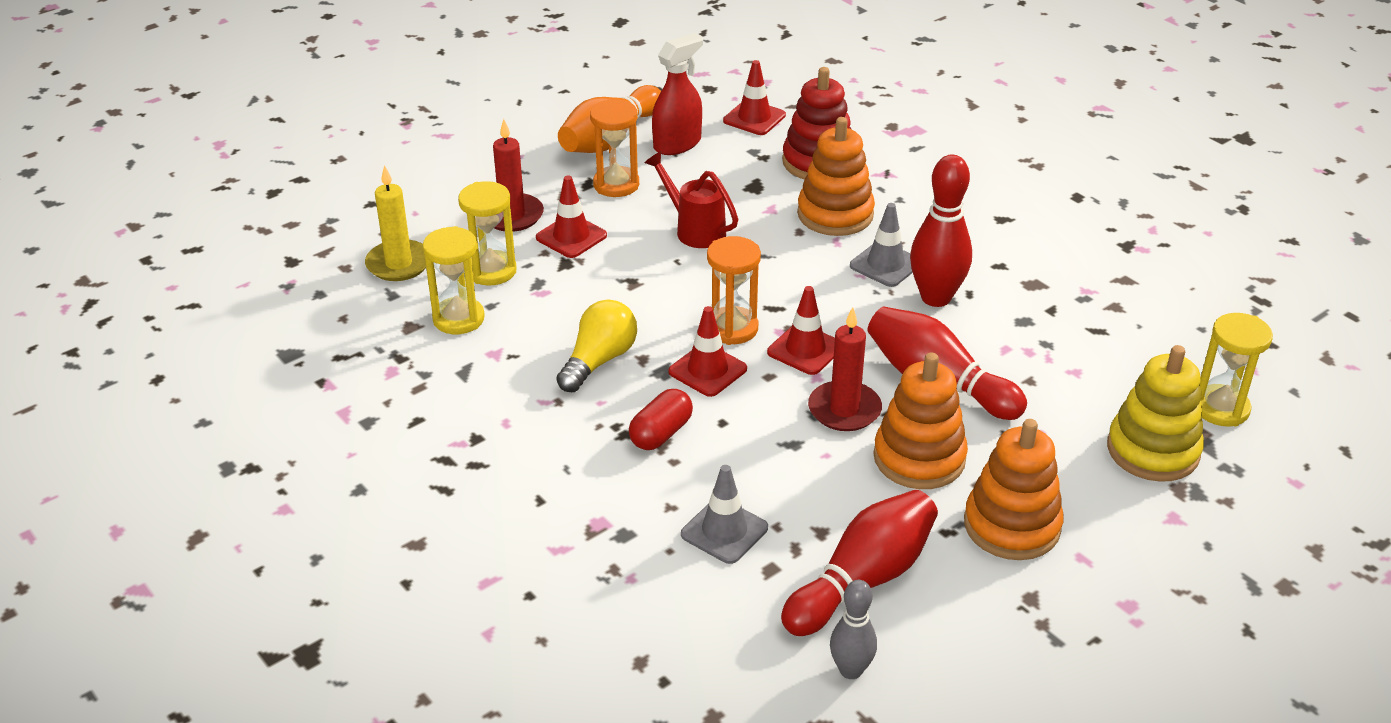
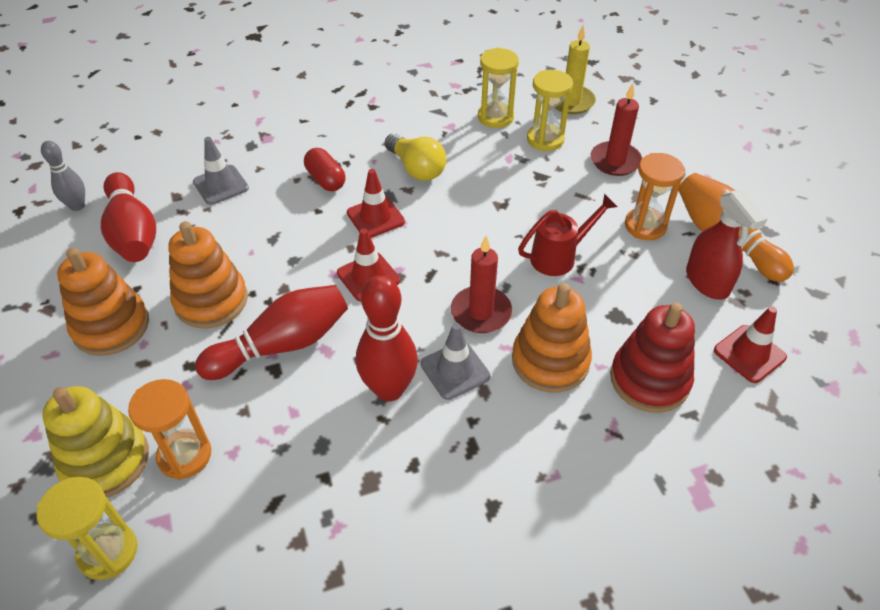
camera: 110 degrees right, 10 degrees up
(571, 237) = (575, 185): red traffic cone -> none
(732, 328) = (416, 243): orange hourglass -> orange hourglass (185, 455)
(844, 410) = (288, 277): red candle -> red candle (481, 312)

